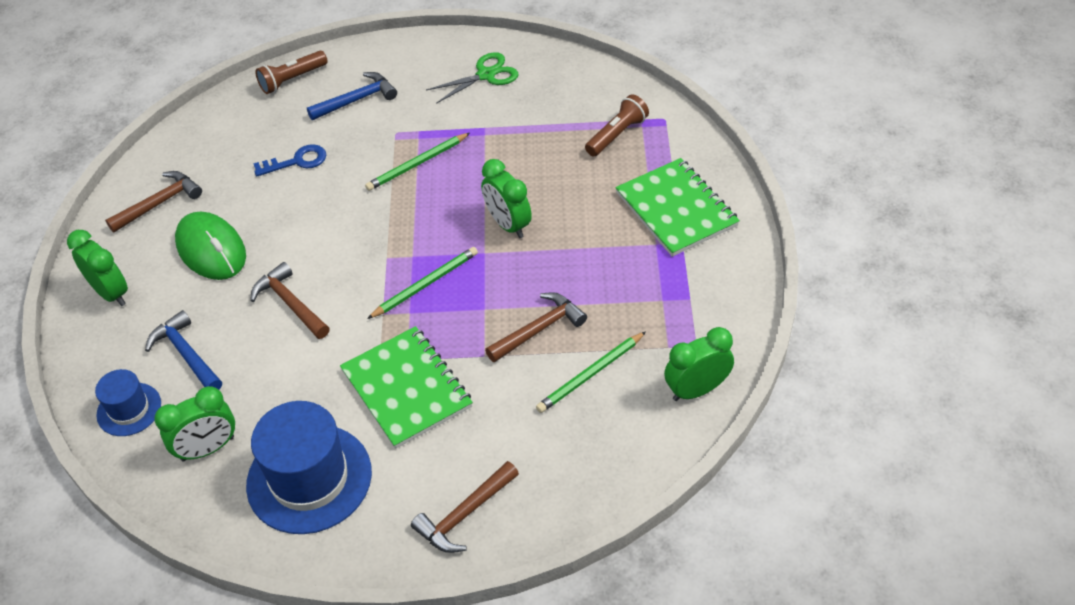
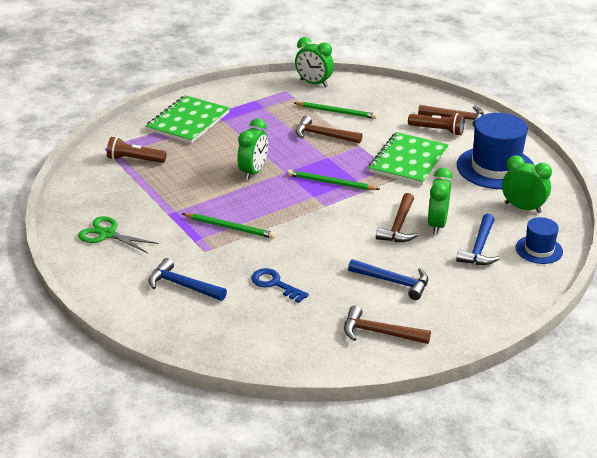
camera: 125 degrees left, 15 degrees down
(111, 293) = (476, 308): green clock -> green clock (437, 225)
(211, 250) = (393, 282): green mouse -> blue hammer
(292, 80) = (184, 333): brown flashlight -> brown flashlight (437, 130)

